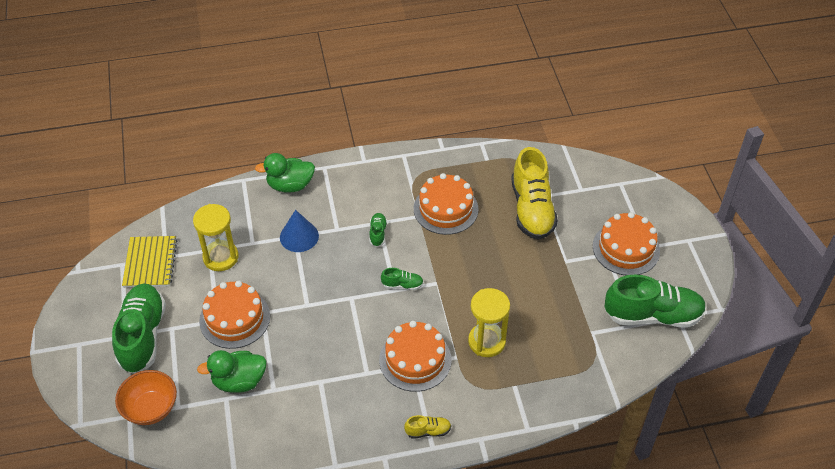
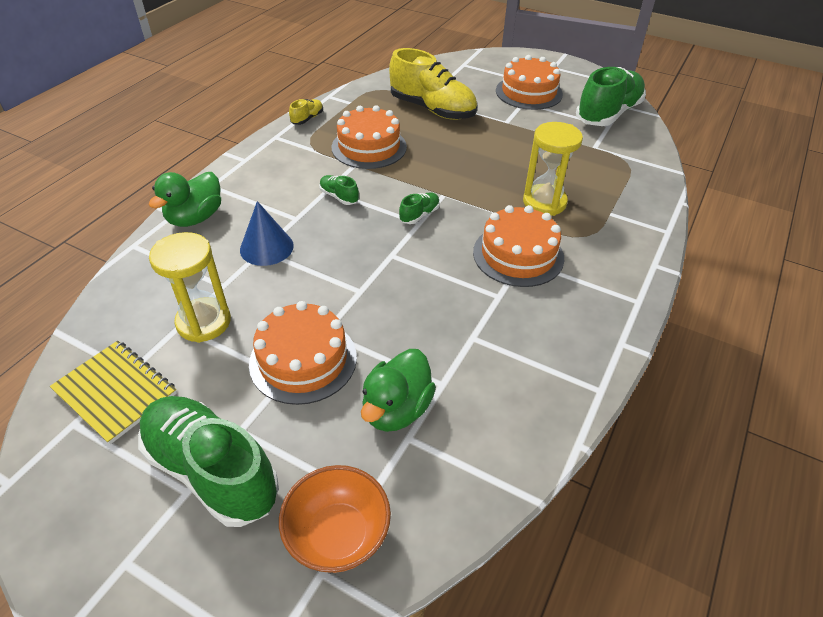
camera: 50 degrees left, 5 degrees down
(428, 431) = (615, 293): yellow shoe -> yellow shoe (307, 119)

